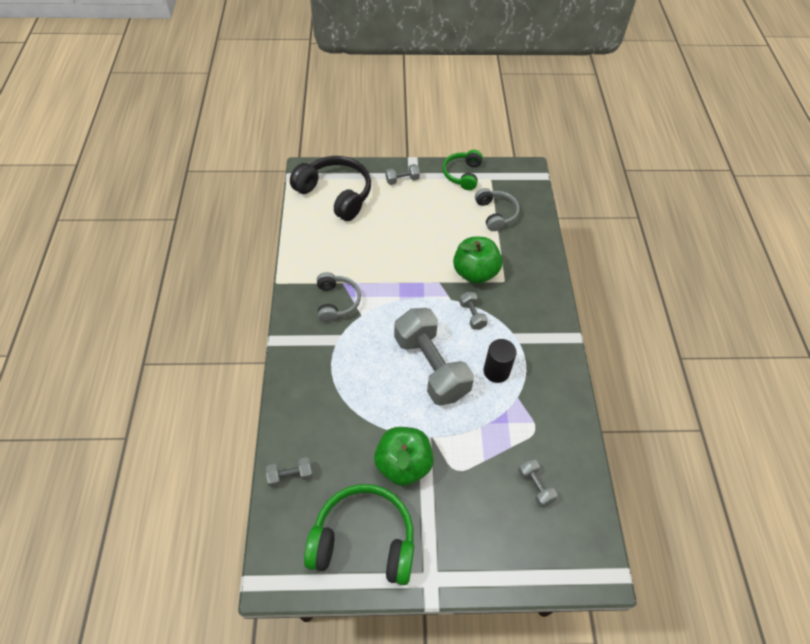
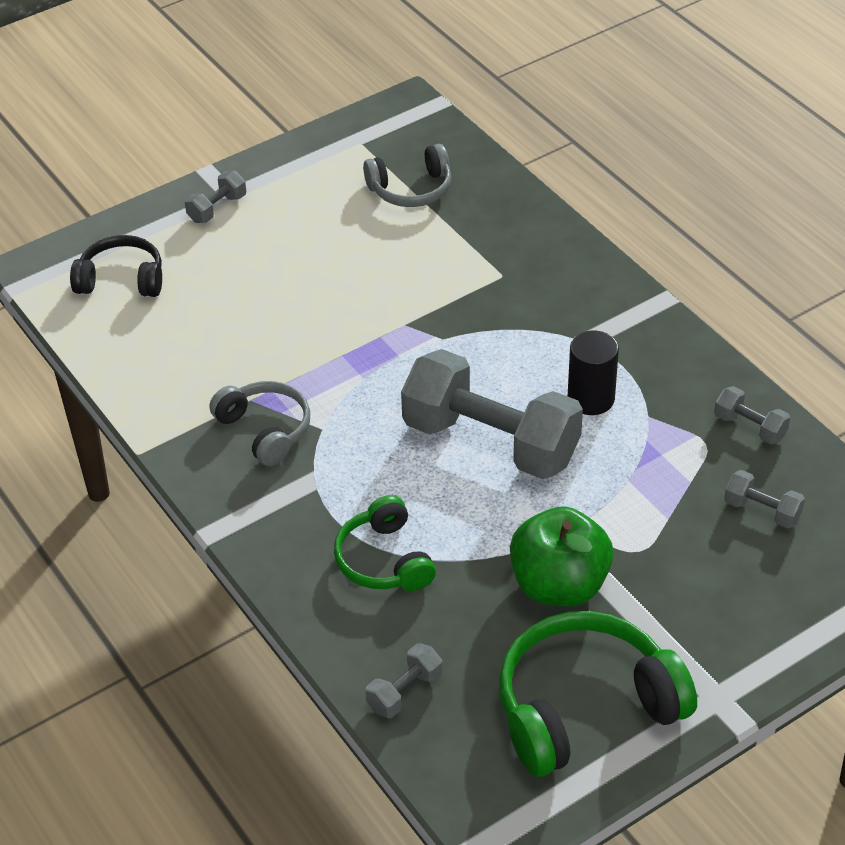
camera: 30 degrees left, 10 degrees down
(335, 194) = (121, 279): black headphones -> black headphones, size x0.60
(462, 174) = (310, 157): green headphones -> green headphones (384, 560)
(472, 315) = (494, 344): grey dumbbell -> grey dumbbell (750, 427)
(475, 273) = (449, 285): green apple -> none
(496, 214) = (411, 189): grey headphones -> grey headphones turned 120 degrees clockwise

